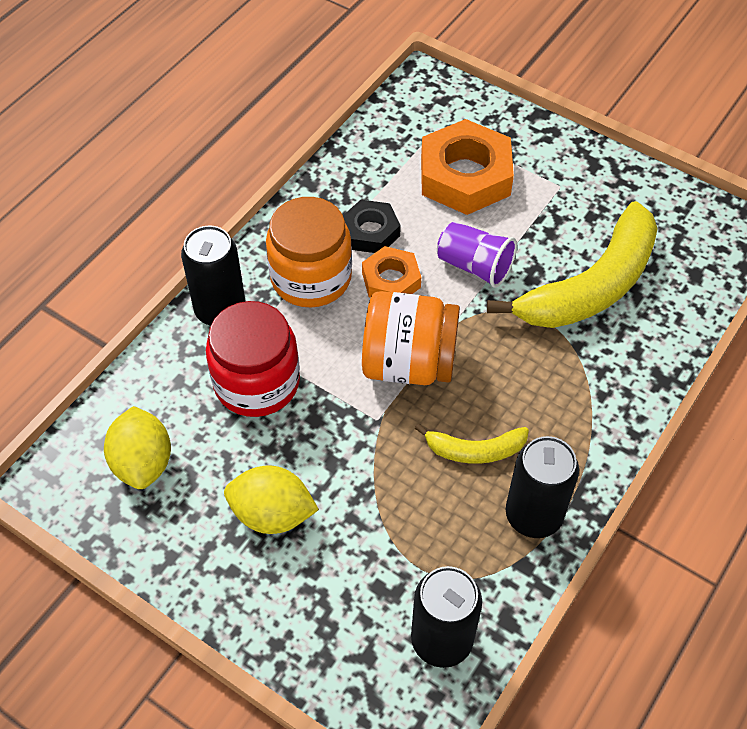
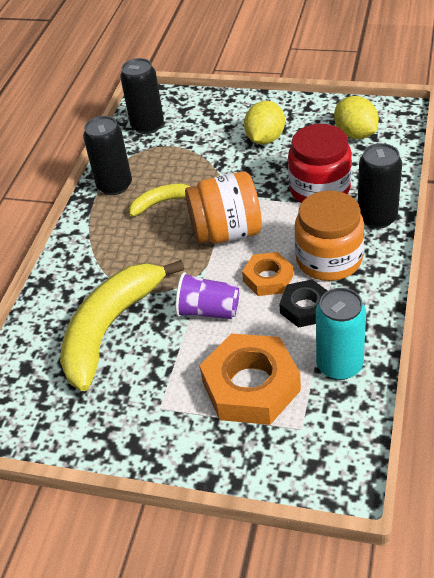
camera: 165 degrees right, 10 degrees down
(272, 514) = (265, 139): yellow lemon -> yellow lemon turned 60 degrees counterclockwise
(372, 166) = (339, 365): none -> turquoise can

